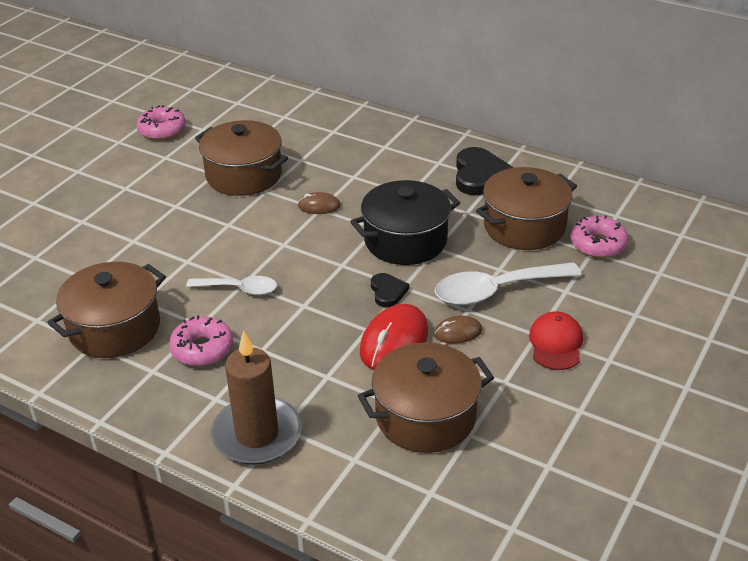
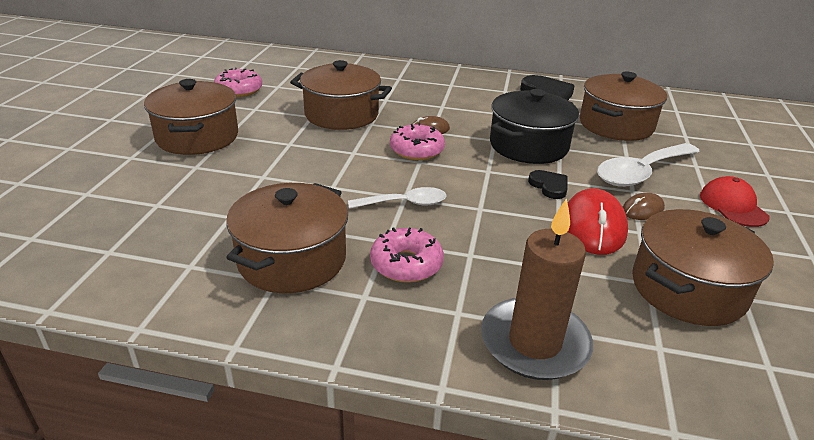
camera: 20 degrees left, 5 degrees down
(98, 186) = (197, 137): none -> brown pot
(598, 244) = (685, 130): pink donut -> pink donut (416, 150)

